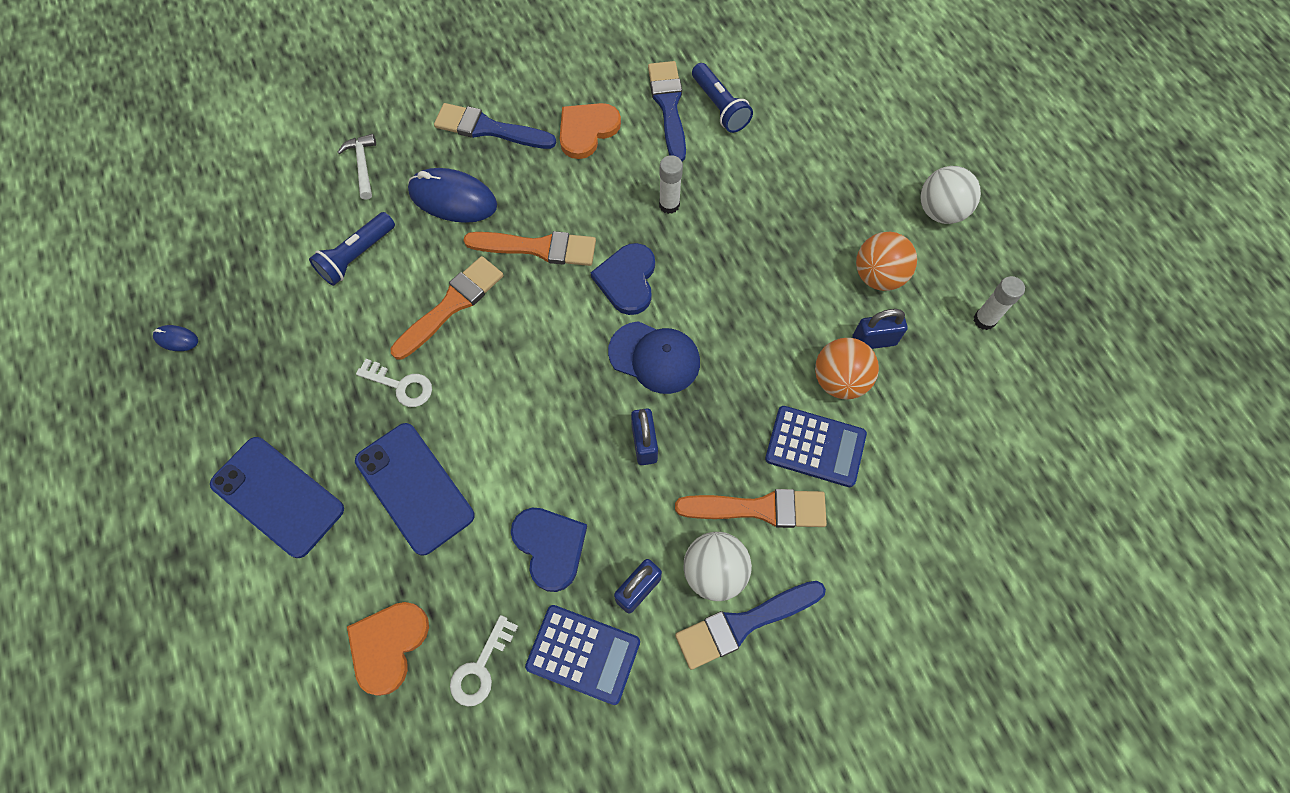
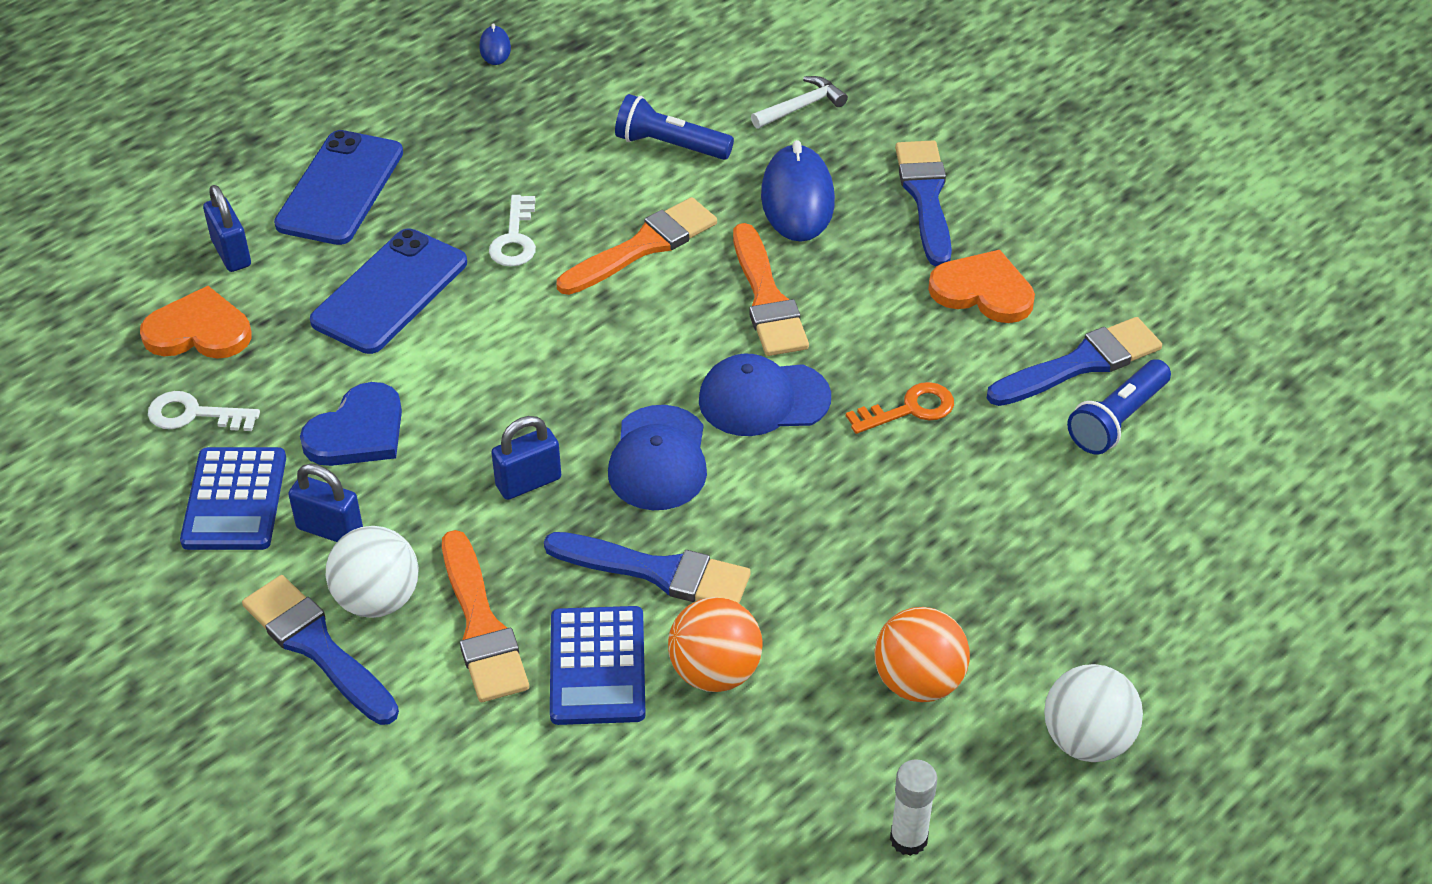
camera: 70 degrees right, 20 degrees down
(452, 305) = (643, 246): orange brush -> orange brush turned 60 degrees counterclockwise
(627, 280) = (763, 399): blue heart -> blue cap
(669, 205) = (909, 409): white glue stick -> orange key
(750, 388) = (657, 572): none -> blue brush
(874, 341) = (801, 700): blue padlock -> blue padlock (231, 253)

